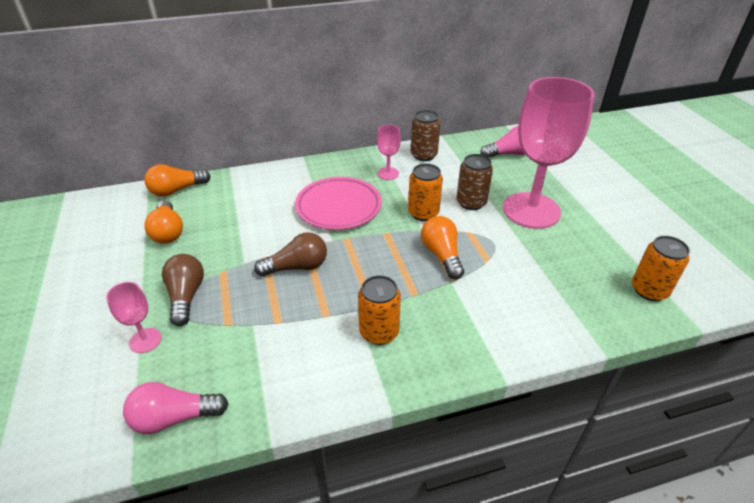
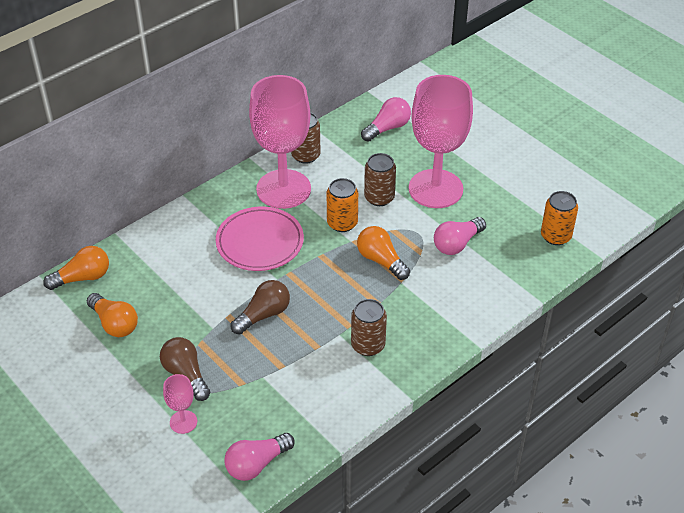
camera: 25 degrees left, 5 degrees up
(177, 190) = (82, 278): orange light bulb -> orange light bulb turned 150 degrees counterclockwise
(379, 332) = (368, 345): orange can -> brown can
(388, 173) = (283, 189): pink goblet -> pink goblet, size x2.38
(530, 264) = (457, 244): none -> pink light bulb

